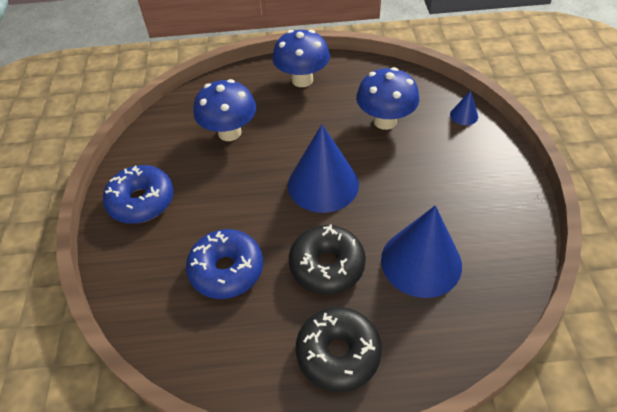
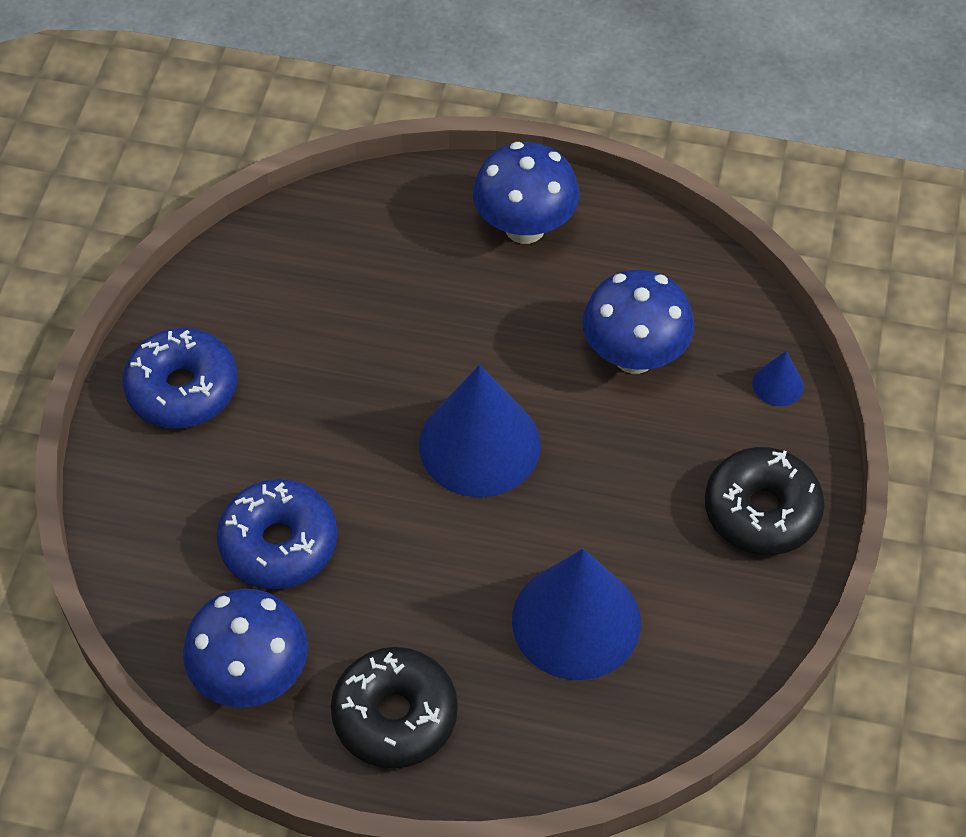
camera: 15 degrees right, 5 degrees up
(229, 132) = (361, 301): blue mushroom -> blue mushroom (252, 677)
(327, 266) = (430, 583): black donut -> black donut (761, 511)

